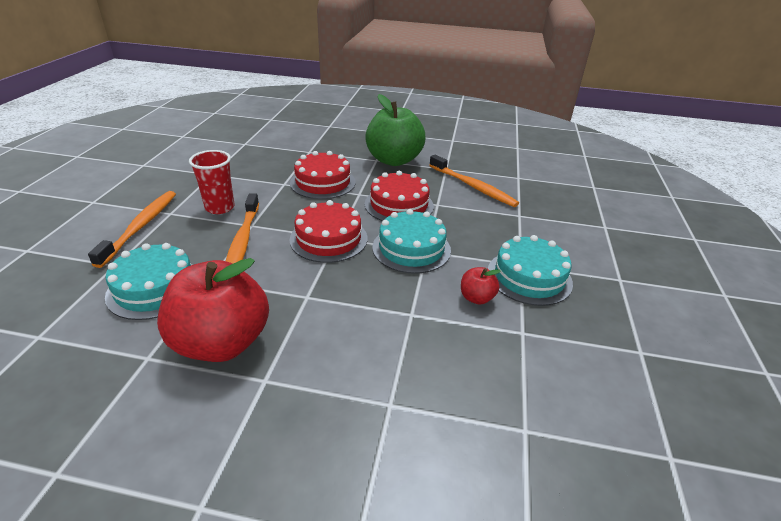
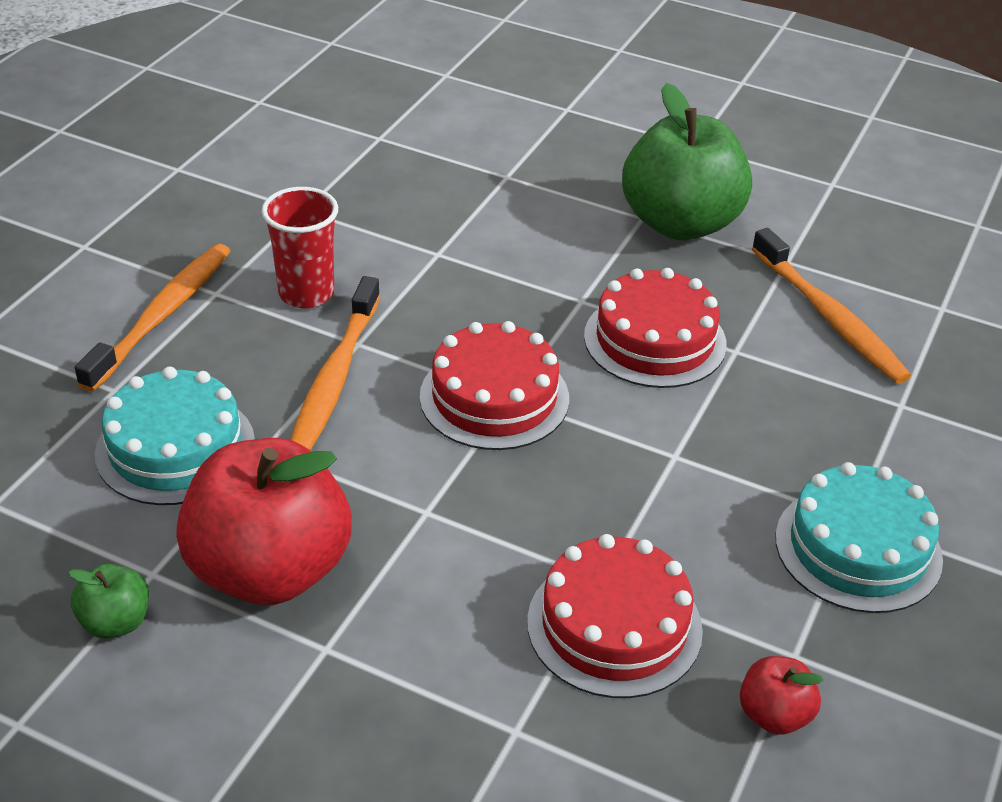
camera: 15 degrees right, 5 degrees up
(125, 391) = (116, 622): none -> green apple
(323, 182) = (516, 261): red cake -> red cake (614, 625)
(411, 248) = (647, 445): turquoise cake -> none
(476, 298) = (735, 572): red apple -> red apple (774, 715)

